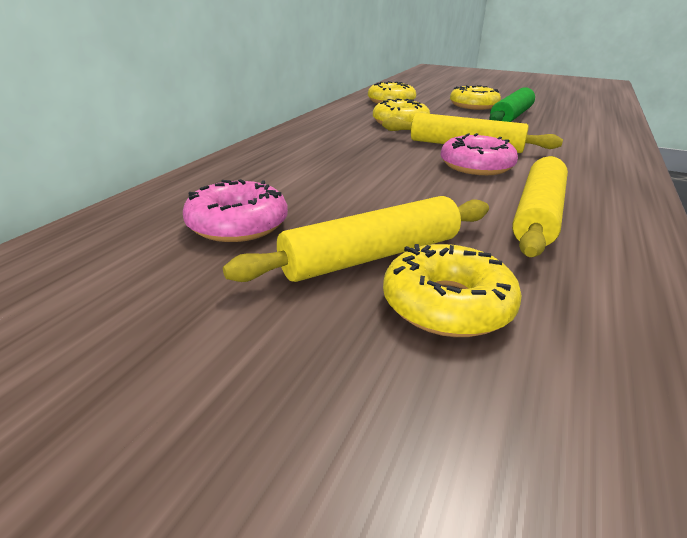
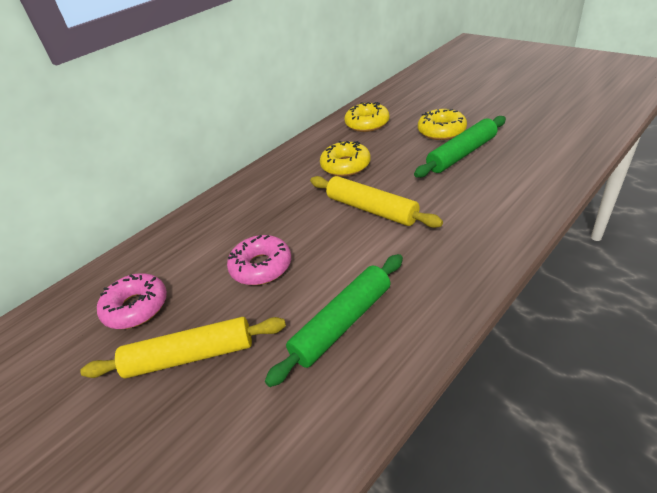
camera: 25 degrees right, 10 degrees up
(447, 305) = (197, 416): yellow donut -> none
(476, 166) = (353, 244): pink donut -> pink donut (261, 267)
(538, 215) = (342, 323): yellow rolling pin -> green rolling pin

